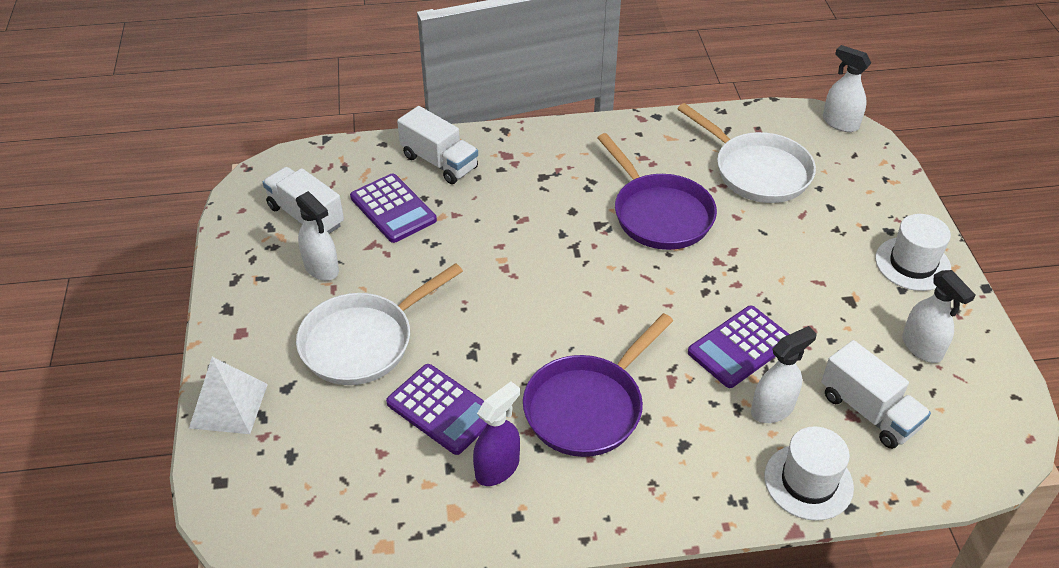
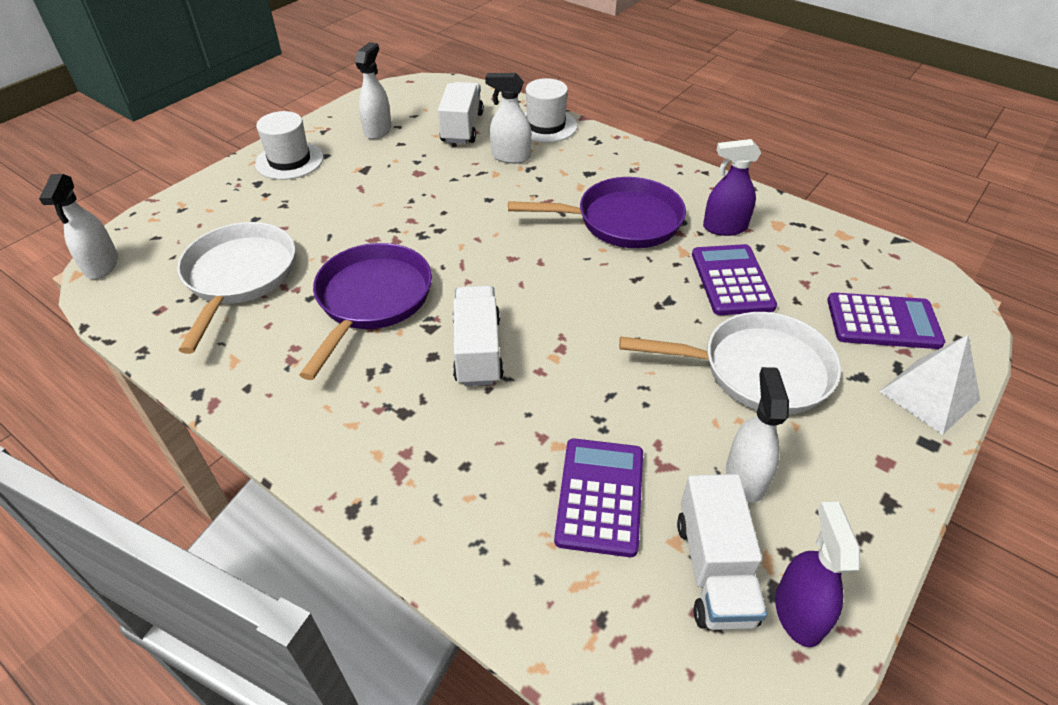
camera: 135 degrees left, 0 degrees up
(252, 225) = (798, 612): none -> purple spray bottle
(439, 162) = (480, 523): white truck -> white truck (478, 351)
(740, 347) = (475, 190): purple calculator -> purple calculator (883, 322)

